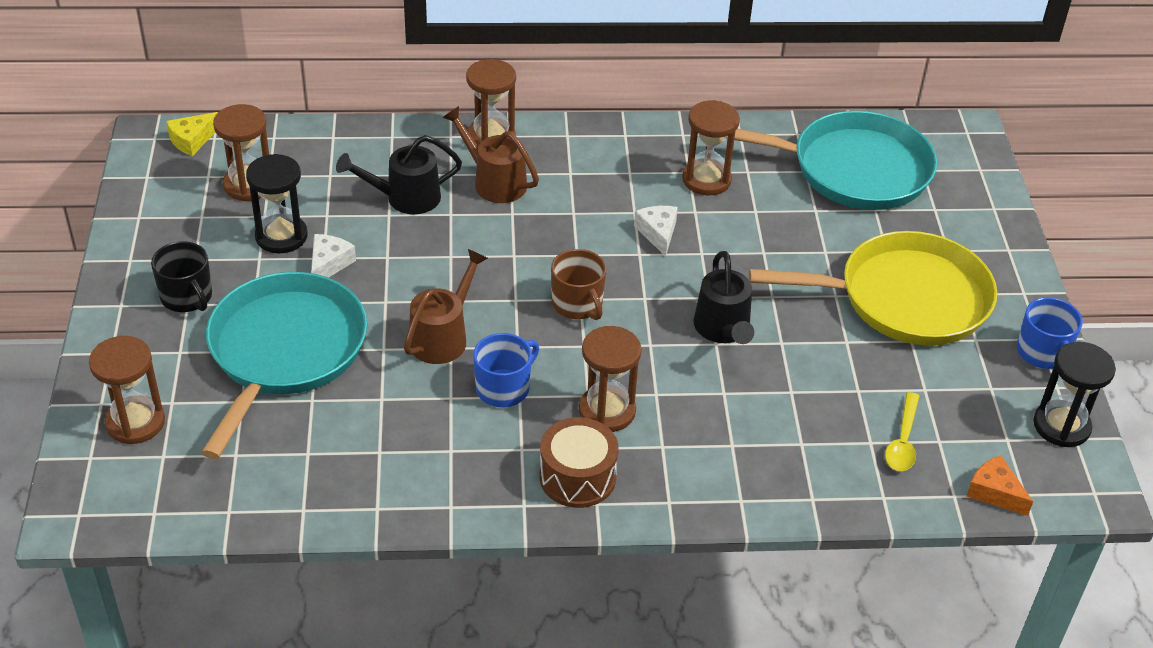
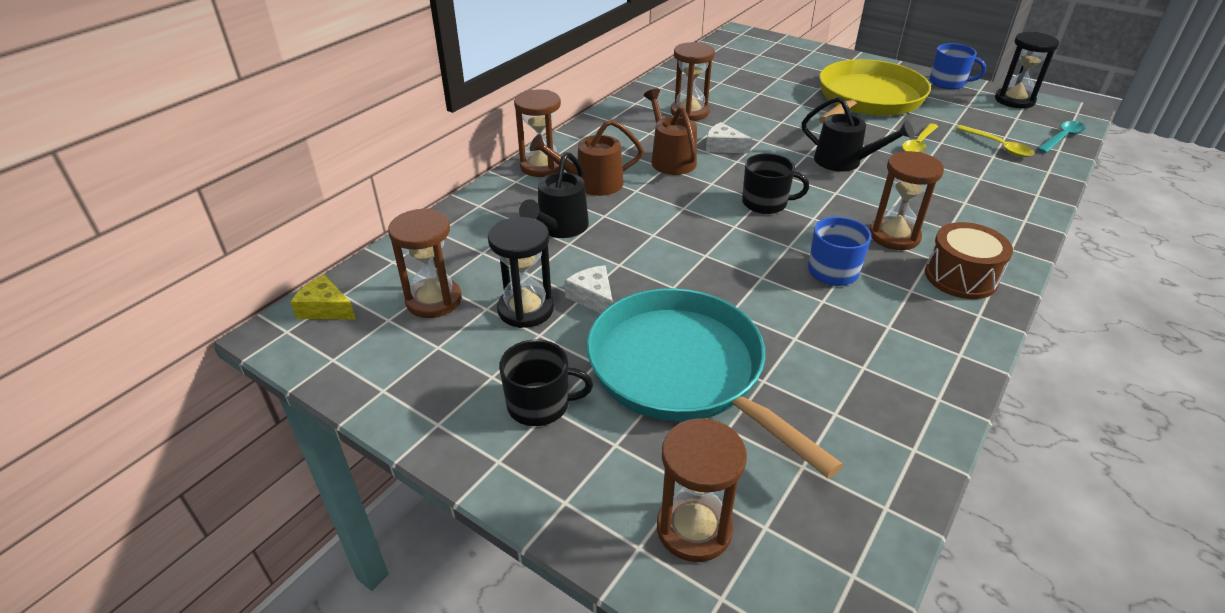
camera: 50 degrees left, 5 degrees down
(192, 140) = (325, 308): yellow cheese -> yellow cheese turned 120 degrees clockwise
(443, 336) = (745, 275): brown watering can -> brown watering can (670, 159)
(577, 304) = (765, 203): brown mug -> black mug
(831, 374) = (918, 144): none -> yellow spoon
(853, 169) = (735, 70): turquoise pan -> none
(994, 492) = (1062, 138): orange cheese -> turquoise spoon

